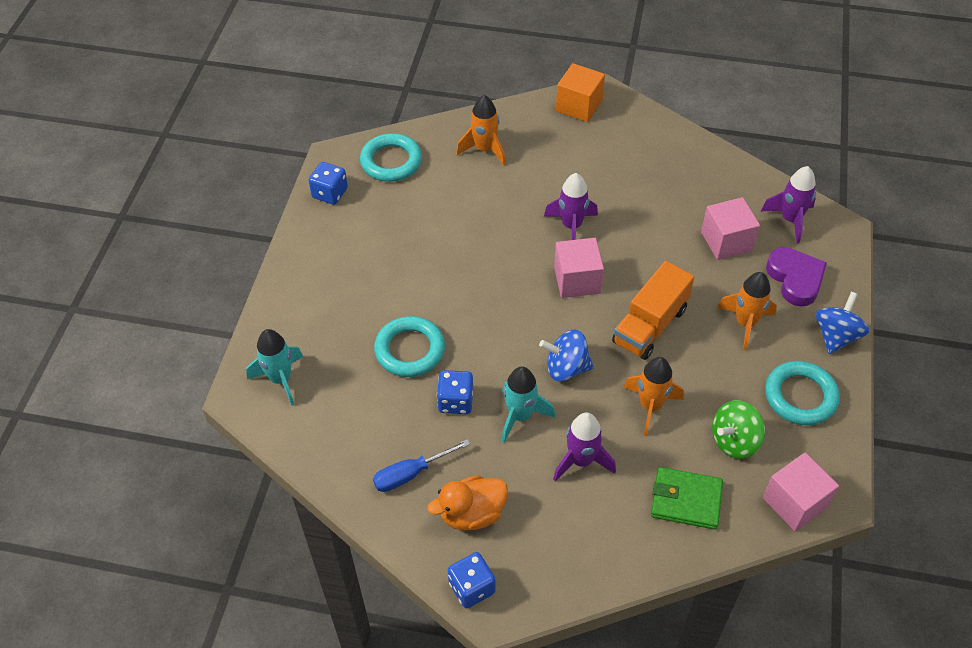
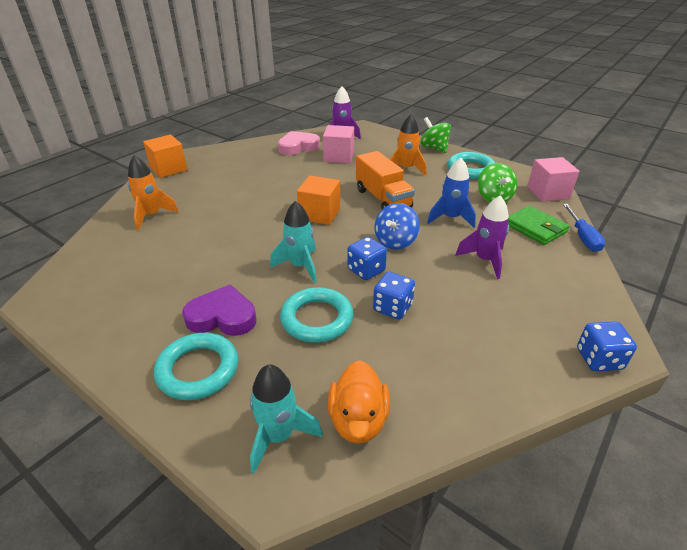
camera: 65 degrees left, 15 degrees down
(330, 193) = (78, 316): blue dice -> blue dice (366, 270)
(391, 161) = (96, 265): turquoise ring -> turquoise ring (198, 370)
(410, 474) = (459, 362): blue screwdriver -> blue screwdriver (582, 237)
(472, 514) = (518, 334): orange duck -> orange duck (358, 420)
(520, 416) = (427, 276): turquoise rocket -> turquoise rocket (300, 266)
(571, 226) = (269, 202): purple rocket -> none
(577, 280) = (319, 214): pink cube -> orange cube
(650, 406) = (450, 218): orange rocket -> blue rocket
(686, 500) = (535, 228): green wallet -> green wallet turned 75 degrees counterclockwise
(721, 189) = (298, 147): none -> pink heart
(795, 279) = (385, 147): purple heart -> purple heart (222, 317)
(836, 336) = (434, 148): blue spinning top -> green spinning top

